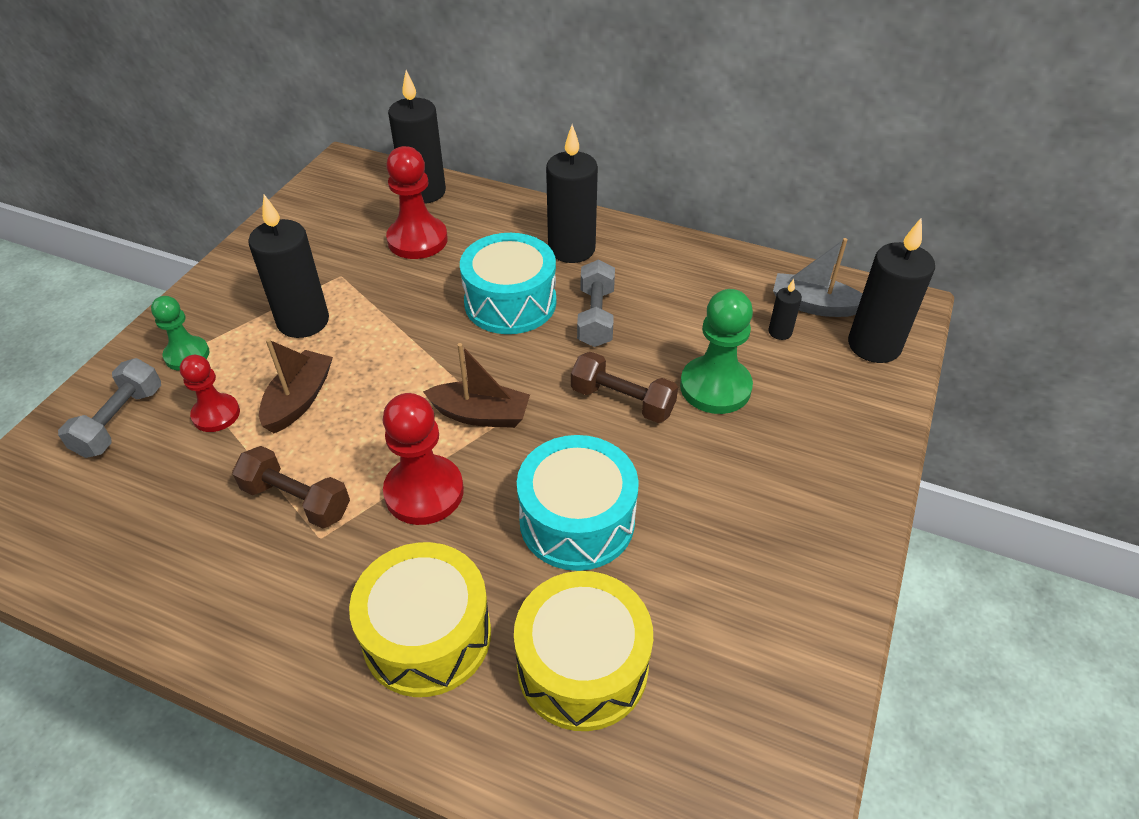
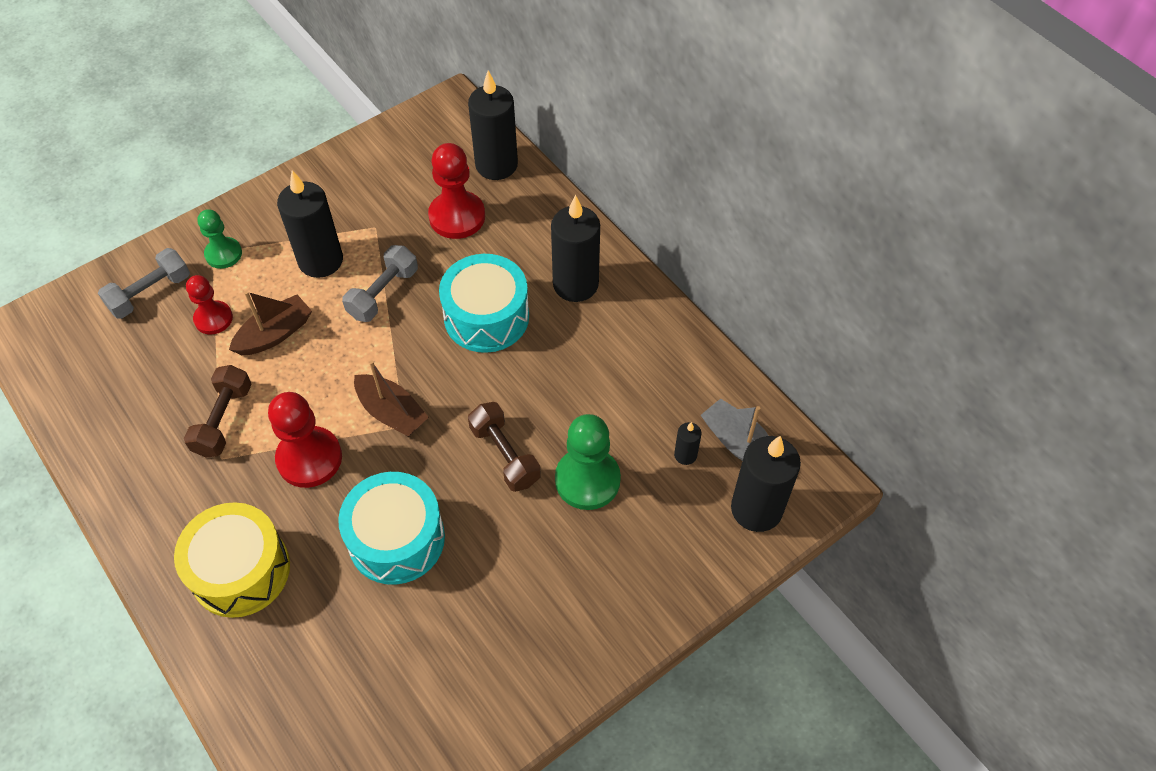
camera: 30 degrees right, 10 degrees up
(296, 500) = (223, 420): brown dumbbell -> brown dumbbell turned 45 degrees clockwise
(582, 666) = (321, 649): yellow drum -> none
(595, 317) = (544, 364): grey dumbbell -> grey dumbbell (383, 293)

